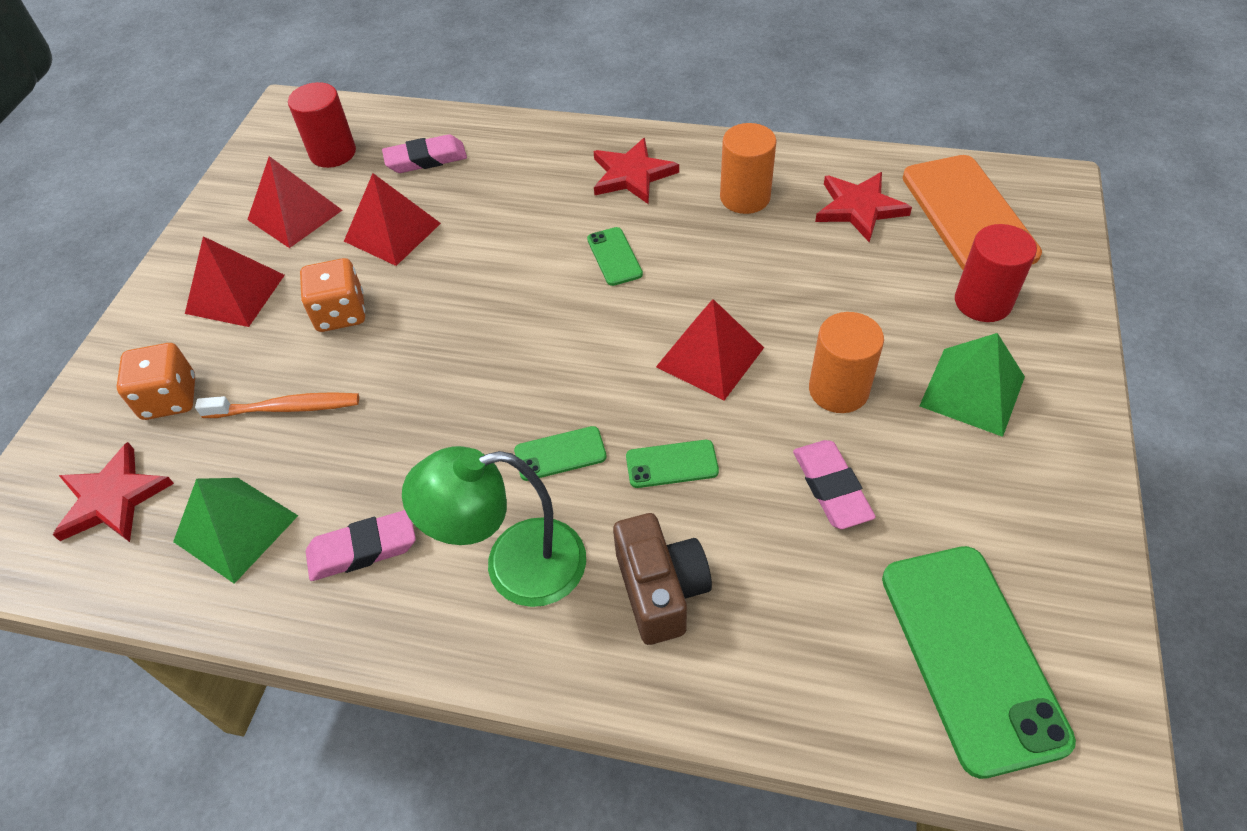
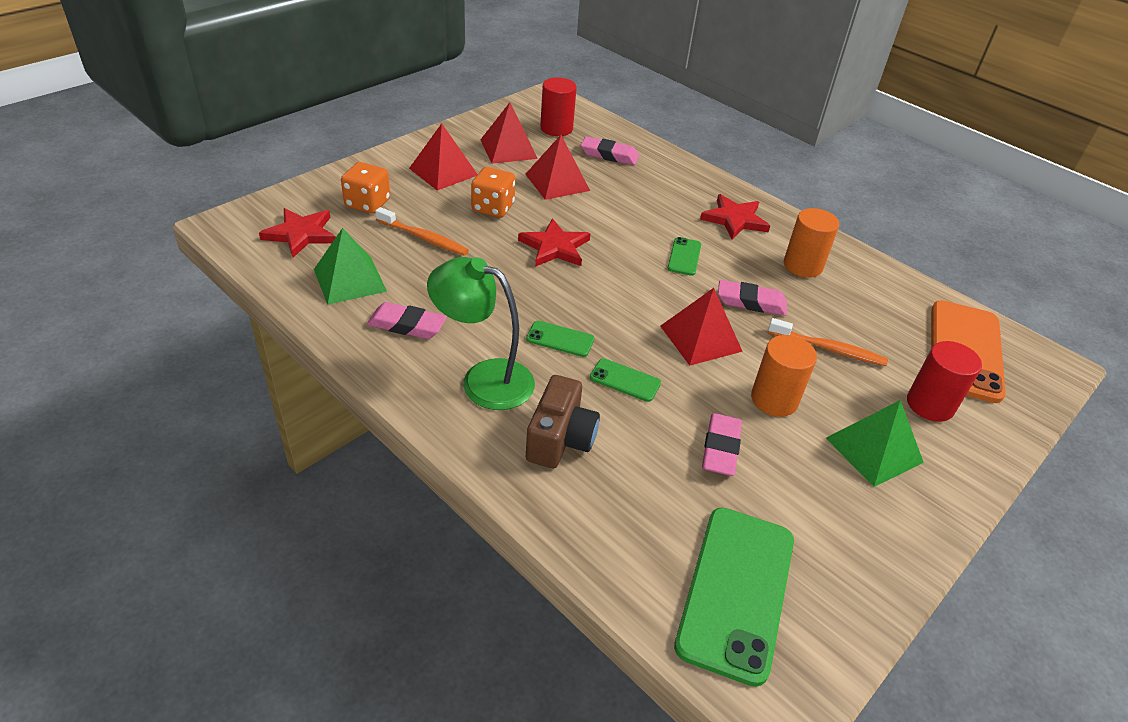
camera: 25 degrees right, 10 degrees down
(727, 277) = (751, 302): none -> pink eraser
(844, 291) = (828, 349): none -> orange toothbrush
(859, 208) = (882, 309): red star -> red star (555, 247)

